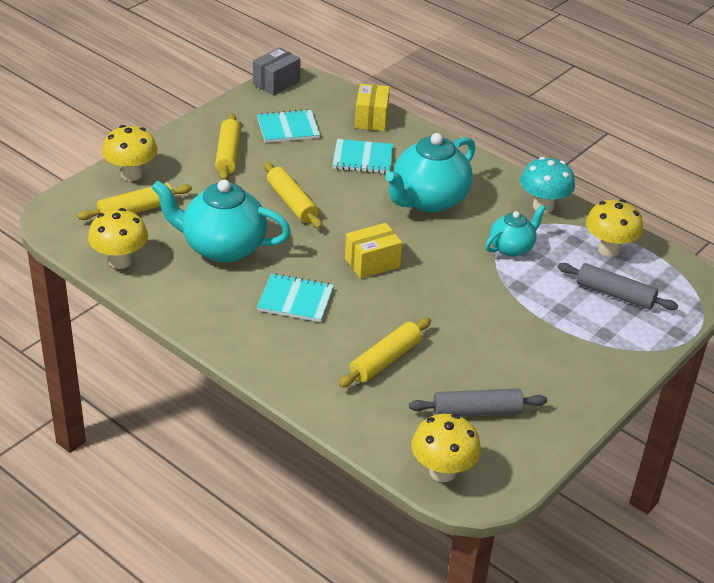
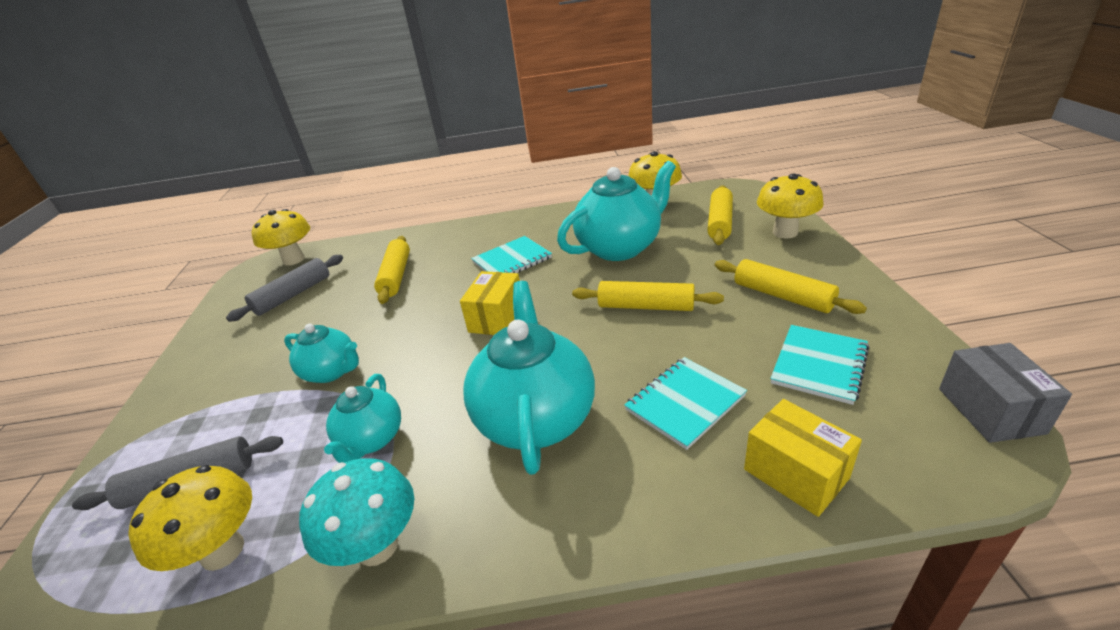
camera: 140 degrees right, 5 degrees down
(501, 306) = (332, 372): none -> turquoise teapot

